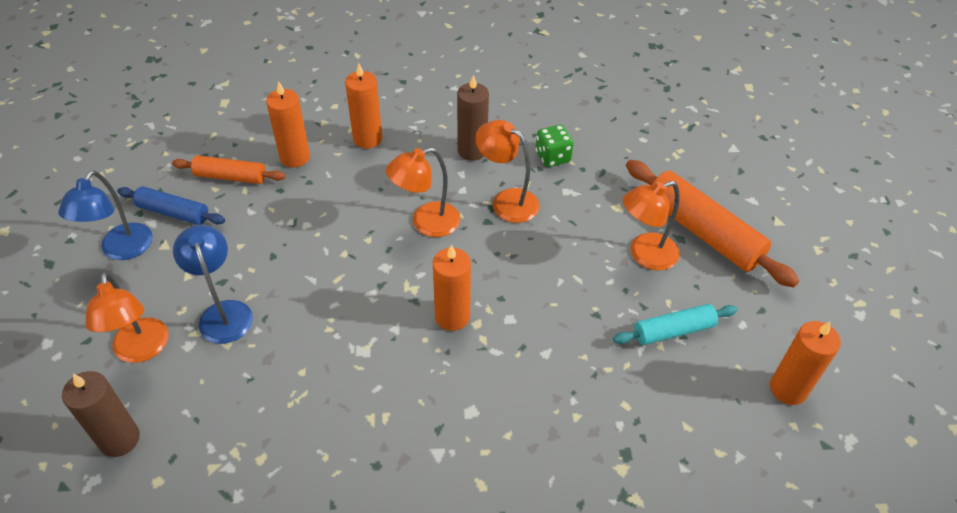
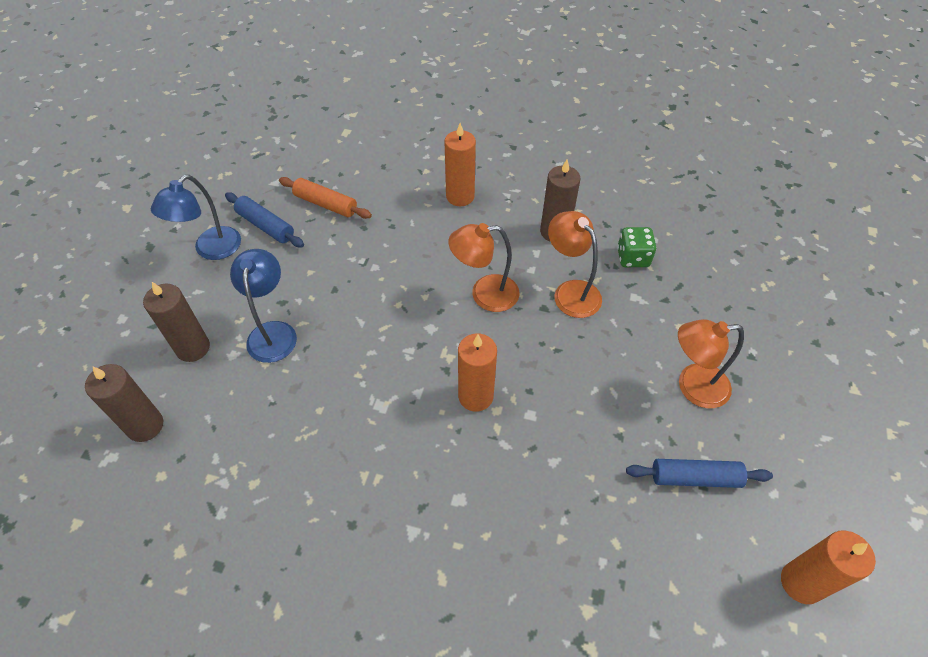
camera: 20 degrees right, 5 degrees up
(141, 350) = (193, 348): orange lamp -> brown candle
(295, 157) = (388, 199): orange candle -> none
(673, 331) = (695, 478): turquoise rolling pin -> blue rolling pin
(703, 232) = (765, 378): orange rolling pin -> none

